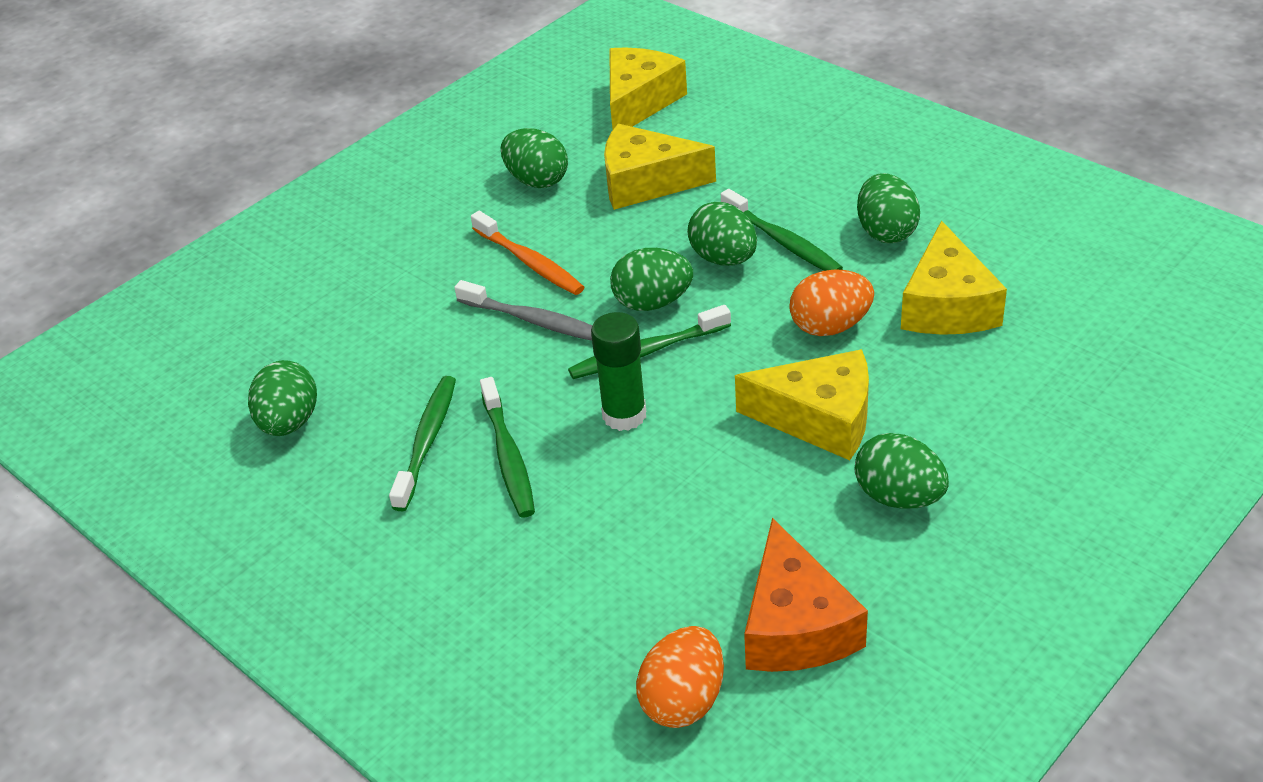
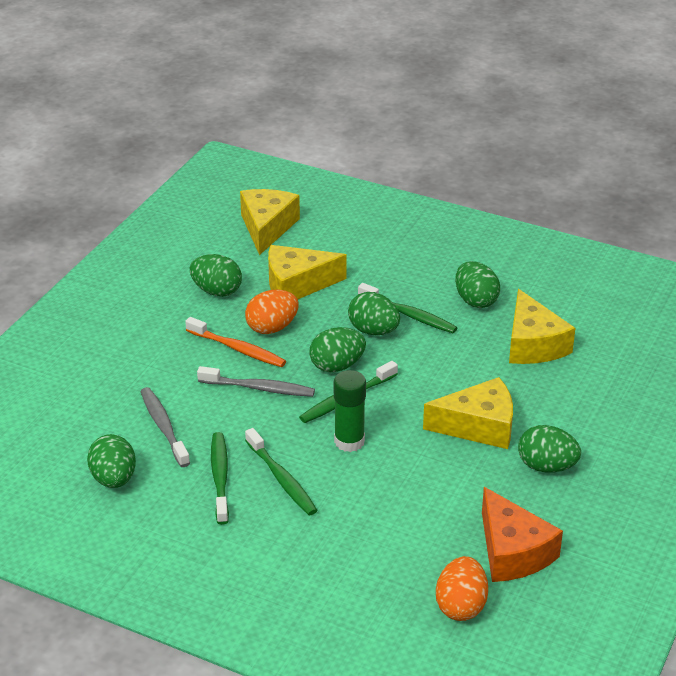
camera: 20 degrees left, 5 degrees down
(386, 358) = (163, 427): none -> grey toothbrush
(830, 326) = (463, 367): orange egg -> orange egg (272, 328)

